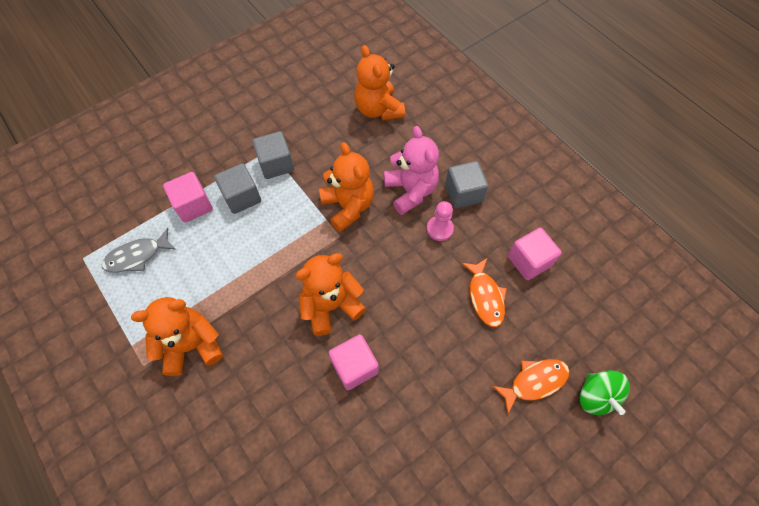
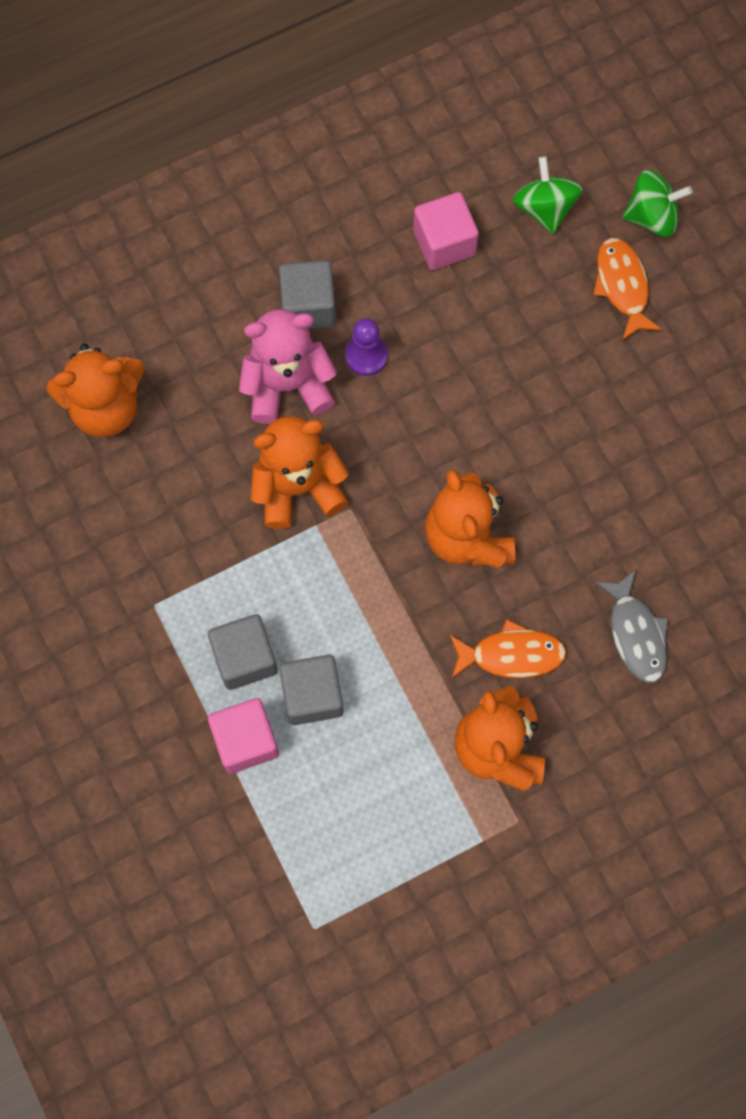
camera: 80 degrees left, 10 degrees up
(137, 256) = (328, 836): grey fish -> grey fish (635, 634)
(276, 164) = (188, 595): grey cube -> grey cube (312, 695)
(354, 366) = (566, 516): pink cube -> none
(439, 229) = (366, 356): pink pawn -> purple pawn
(485, 296) = (490, 318): orange fish -> orange fish (511, 654)
(575, 320) = (544, 208): none -> green spinning top

